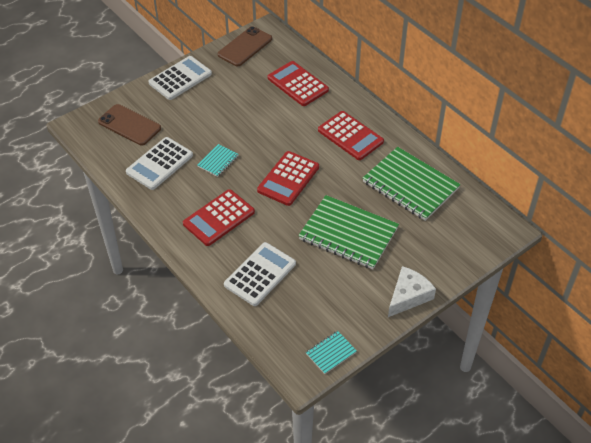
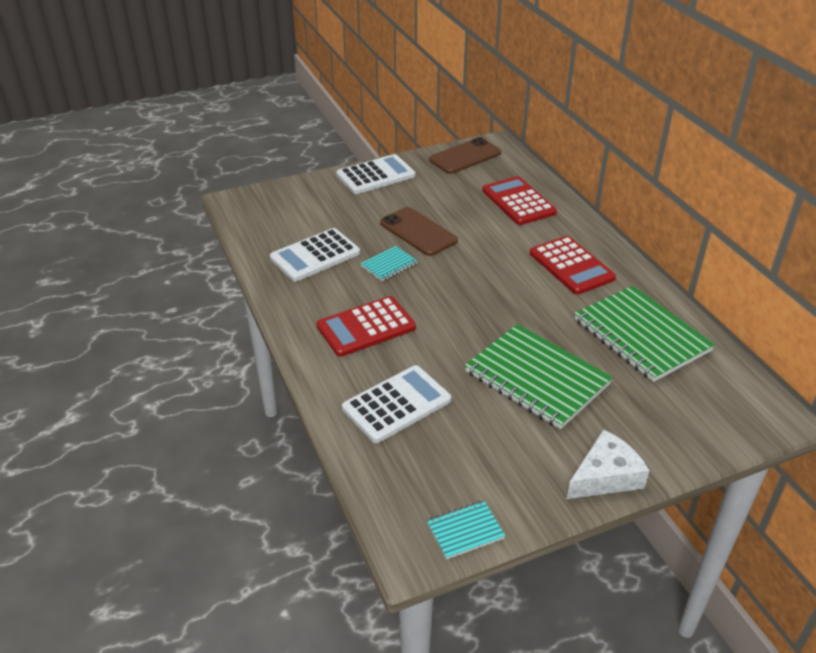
camera: 15 degrees right, 10 degrees down
(129, 125) = (296, 211): brown phone -> brown phone (418, 232)
(288, 179) = (473, 299): red calculator -> none

